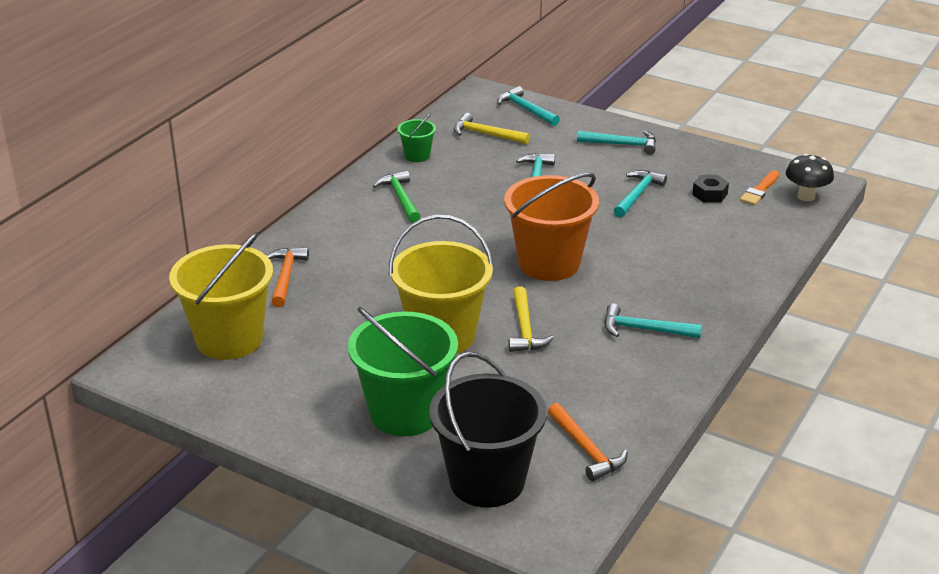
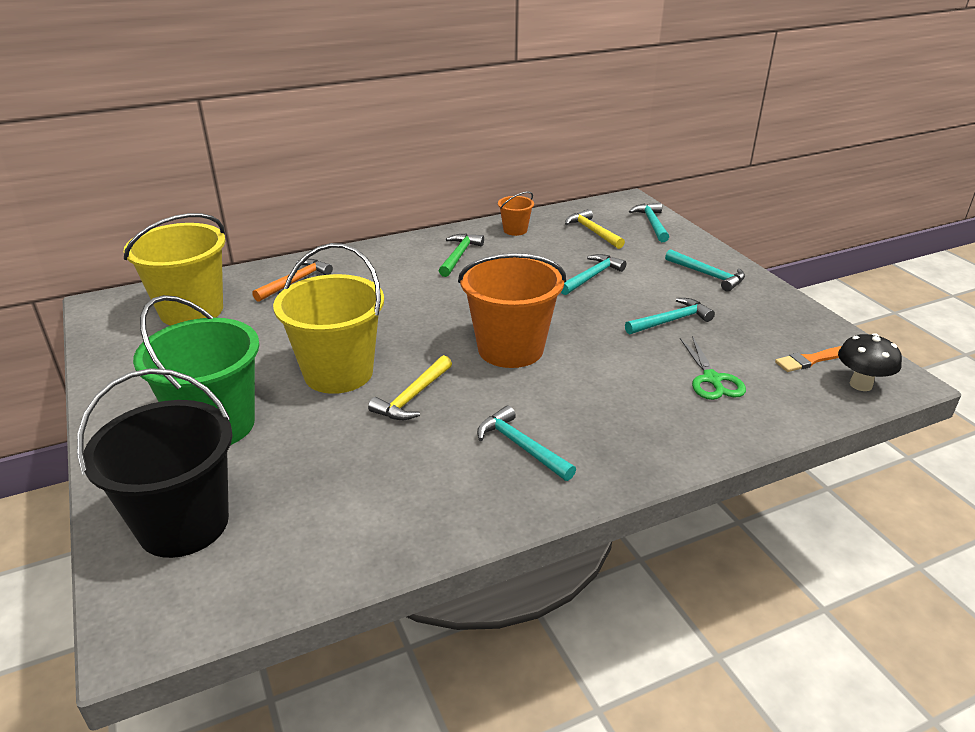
camera: 35 degrees right, 0 degrees up
(417, 155) = (515, 230): green bucket -> orange bucket
(586, 450) = (307, 542): orange hammer -> none
(709, 194) = (748, 345): black nut -> none
(713, 230) = (712, 379): none -> green scissors

